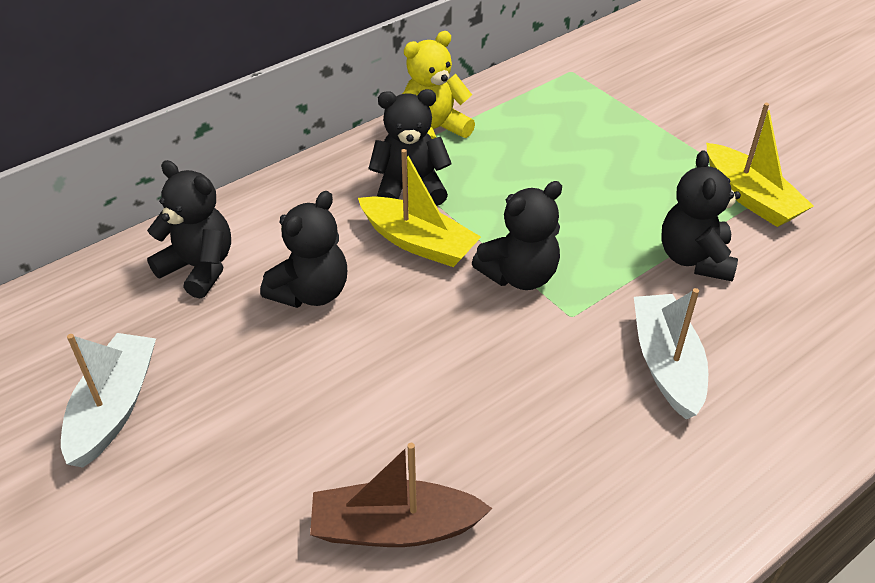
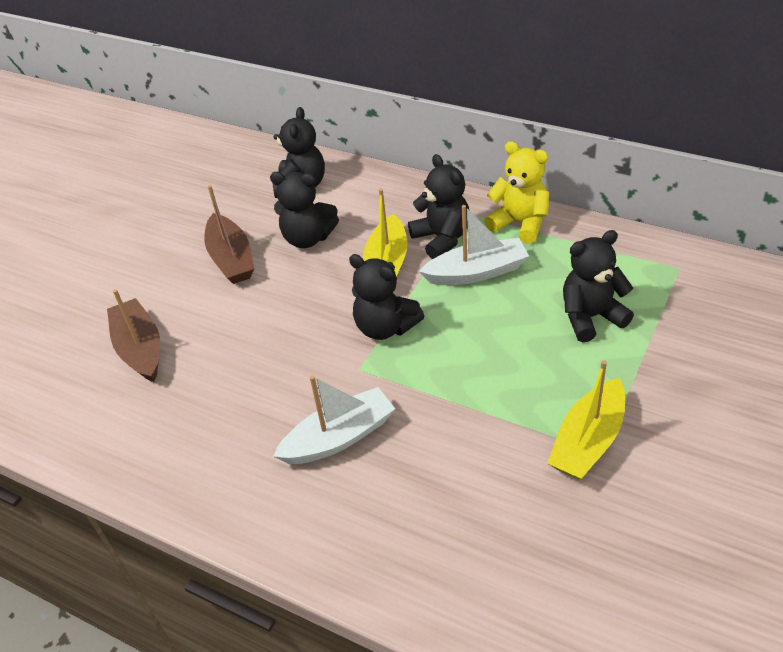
camera: 70 degrees right, 0 degrees up
(114, 408) = (179, 208): white boat -> white boat (477, 272)
(286, 377) = (231, 259): none -> brown boat
(694, 259) = (473, 423): black teddy bear -> black teddy bear (591, 317)

